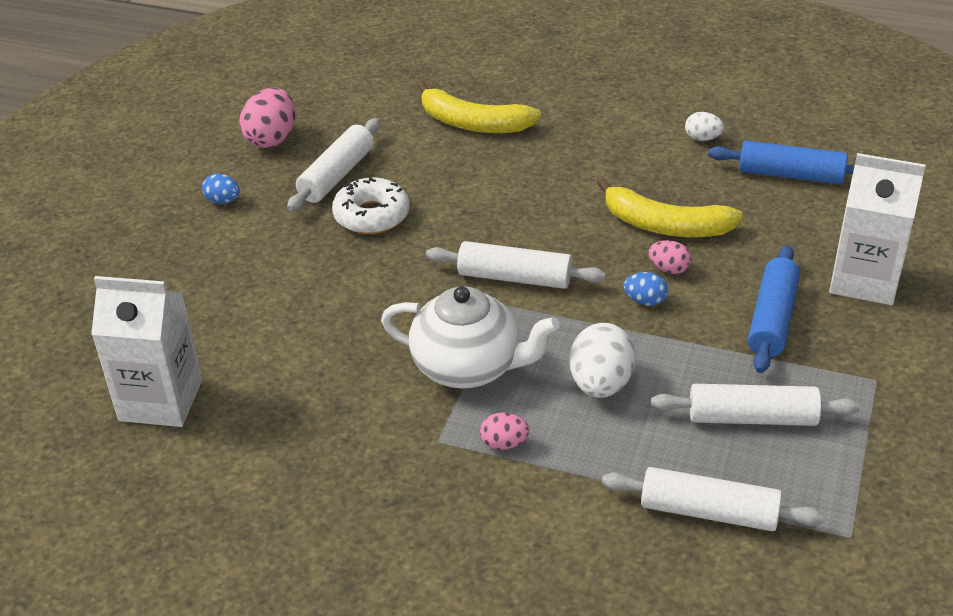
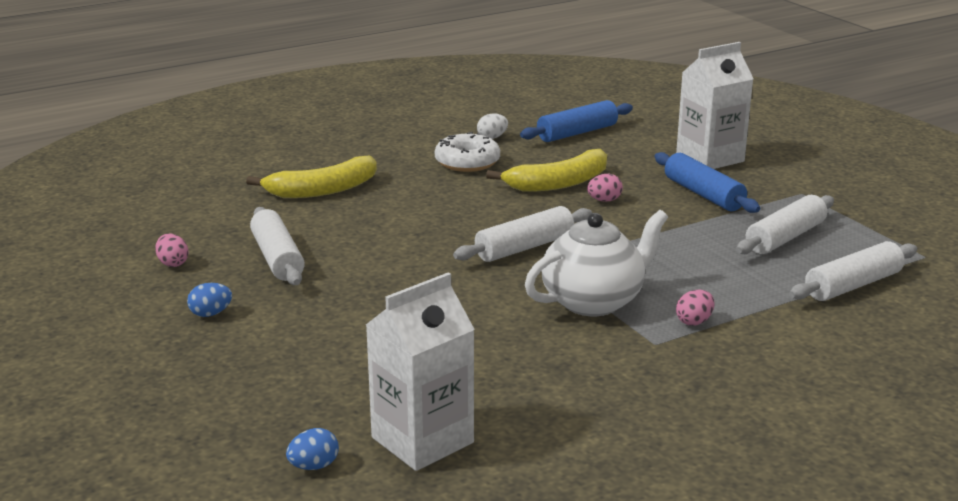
camera: 50 degrees left, 15 degrees down
(272, 139) = (173, 263): pink egg -> pink egg, size x0.54
(371, 215) = (355, 265): white donut -> white donut (467, 162)
(601, 384) = (683, 266): white egg -> none
(645, 301) = (623, 220): blue egg -> blue egg (314, 466)

